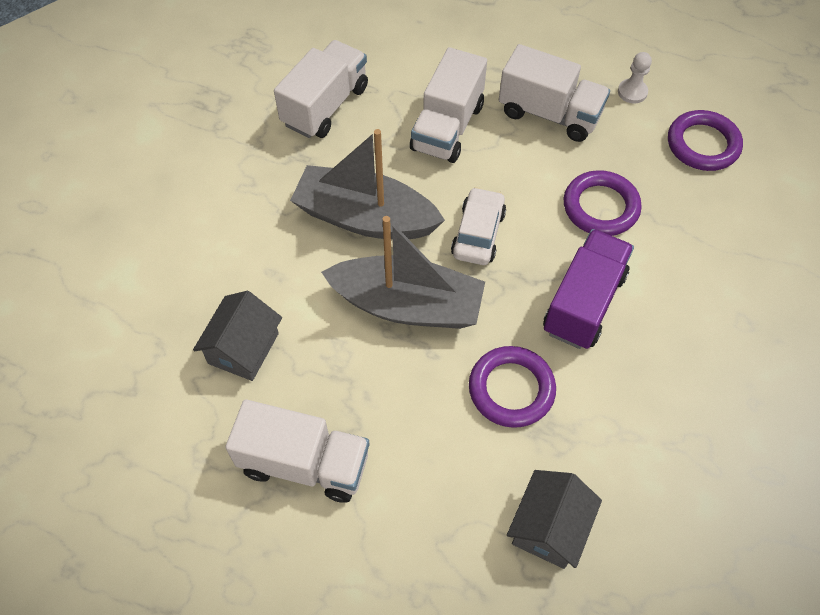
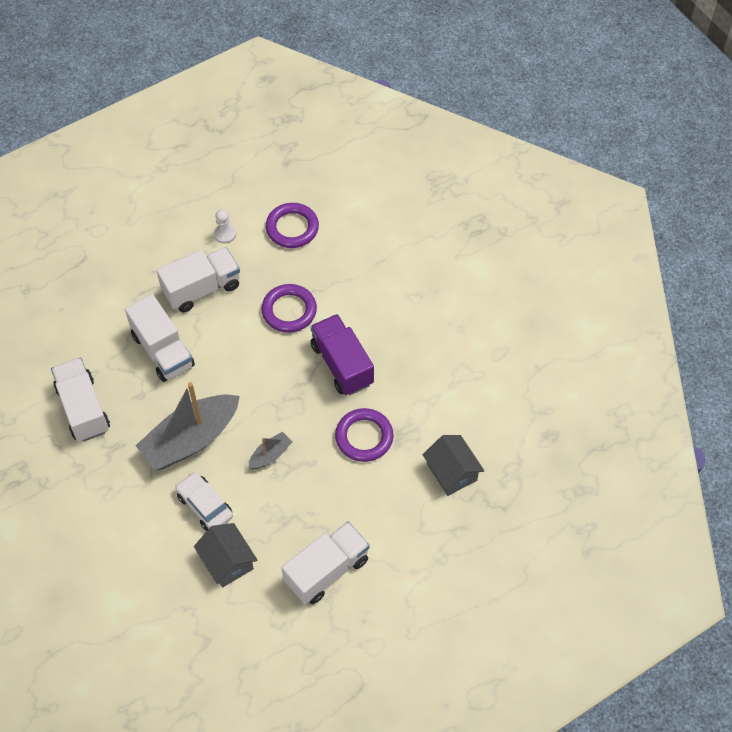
camera: 55 degrees left, 0 degrees up
(407, 305) = (270, 455): grey boat -> grey boat, size x0.45
(478, 234) = (253, 386): white car -> white car (205, 506)

